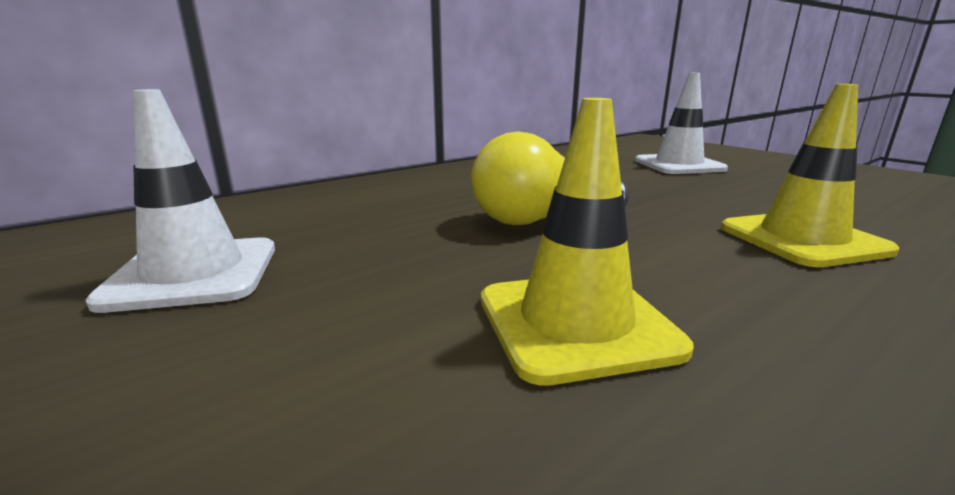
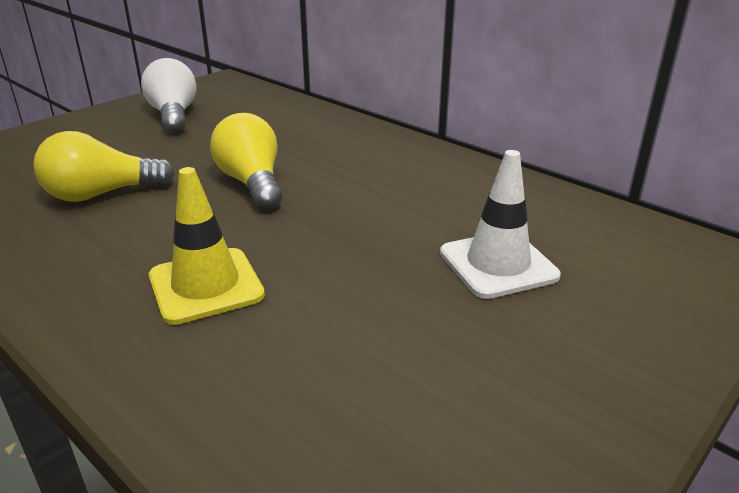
camera: 80 degrees right, 10 degrees up
(194, 274) = (173, 115): white traffic cone -> white light bulb
(576, 323) = (101, 194): yellow traffic cone -> yellow light bulb

